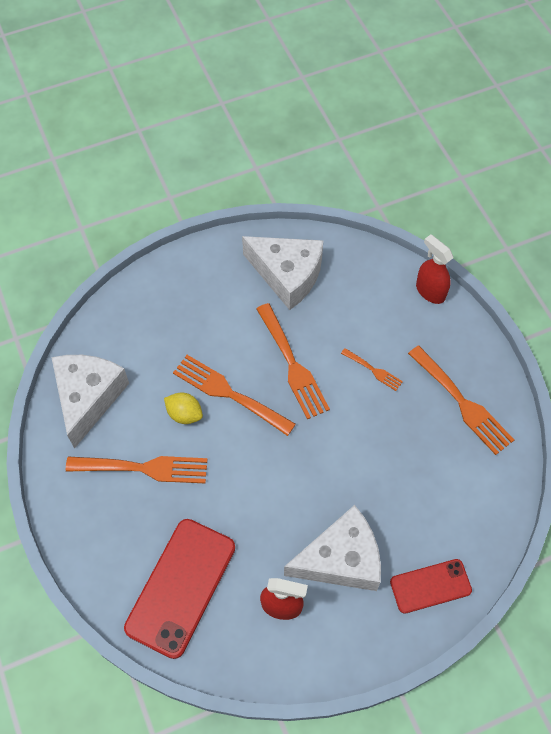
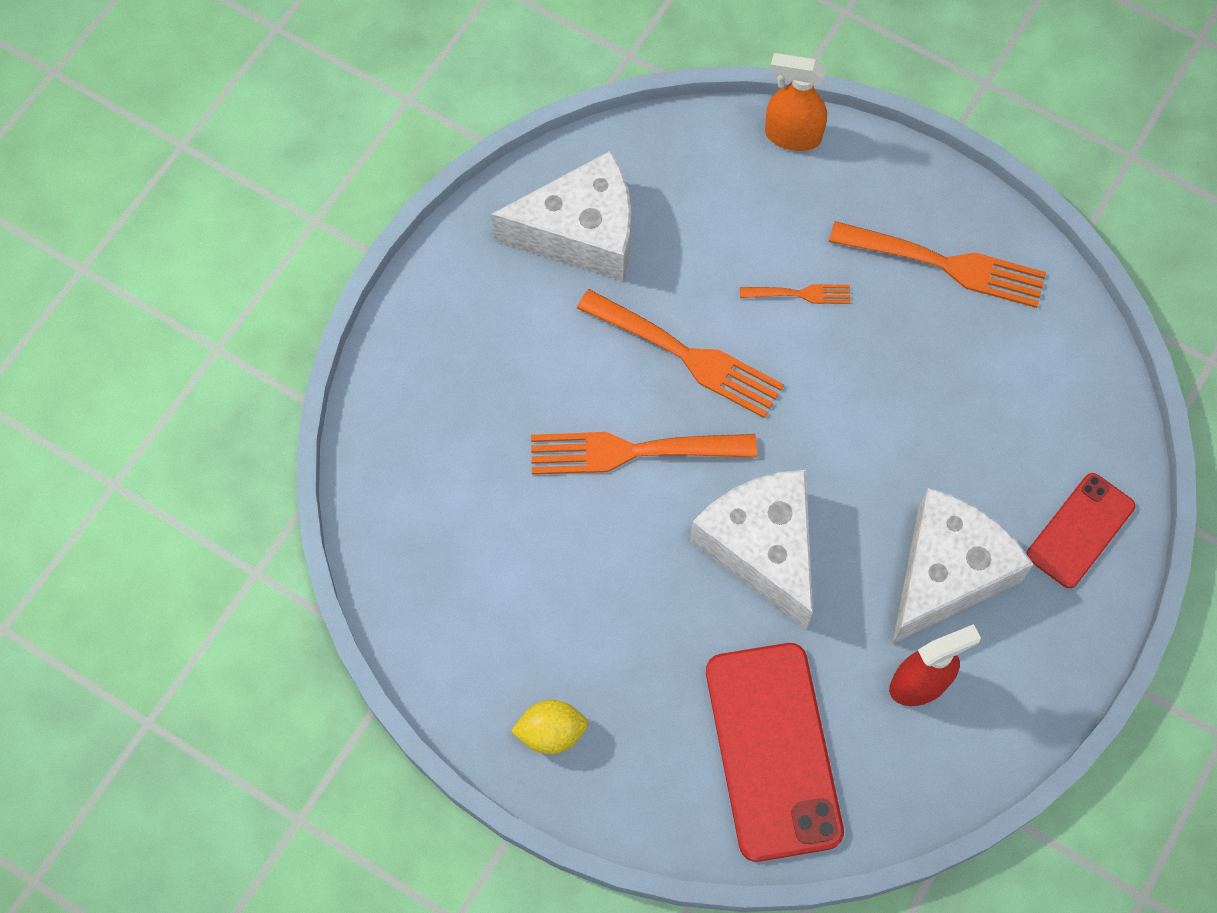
camera: 35 degrees left, 5 degrees up
(88, 398) = (439, 586): white cheese -> white cheese (762, 548)
(144, 468) = (598, 630): orange fork -> none
(184, 414) = (593, 519): yellow lemon -> yellow lemon (551, 732)
(430, 291) = (792, 135): red spray bottle -> orange spray bottle

